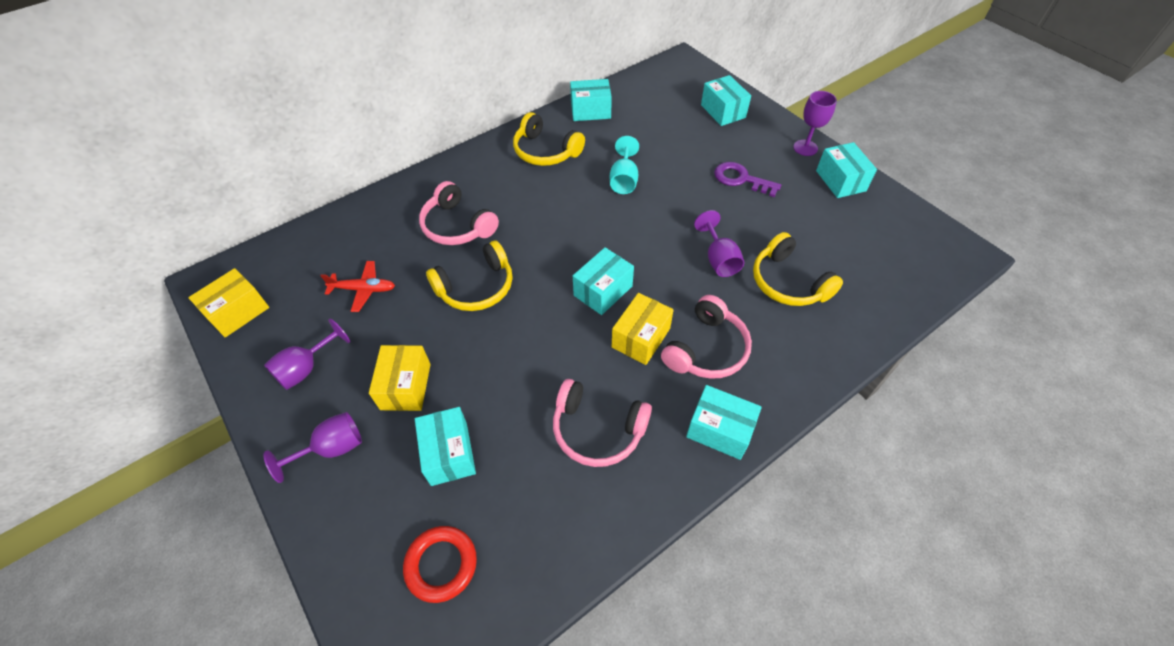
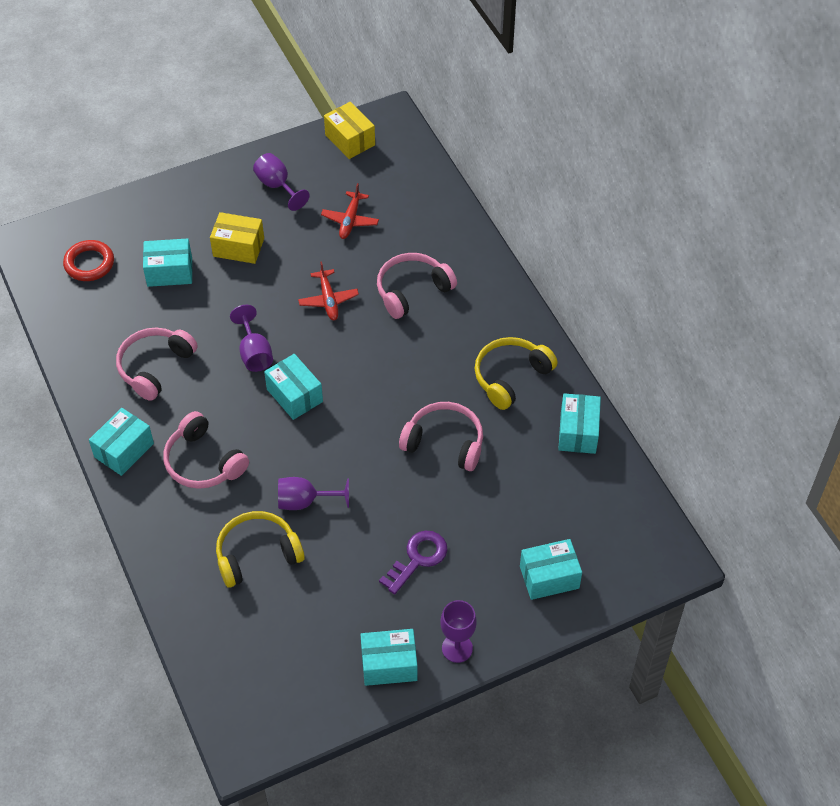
camera: 100 degrees right, 0 degrees up
(332, 449) = (199, 204): purple goblet -> purple goblet (254, 353)
(476, 287) = (328, 300): yellow headphones -> red plane
(624, 180) = (445, 442): turquoise goblet -> pink headphones
(641, 338) = (232, 414): yellow box -> none

